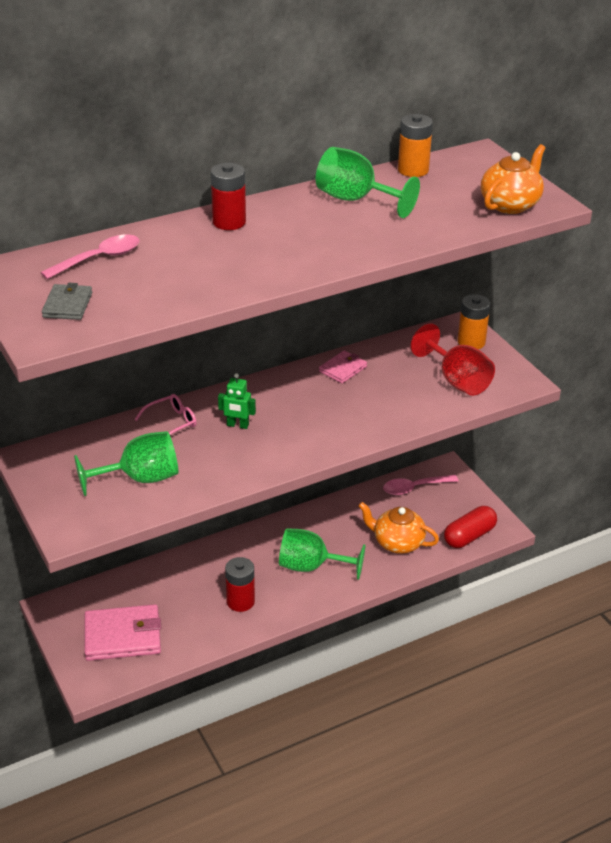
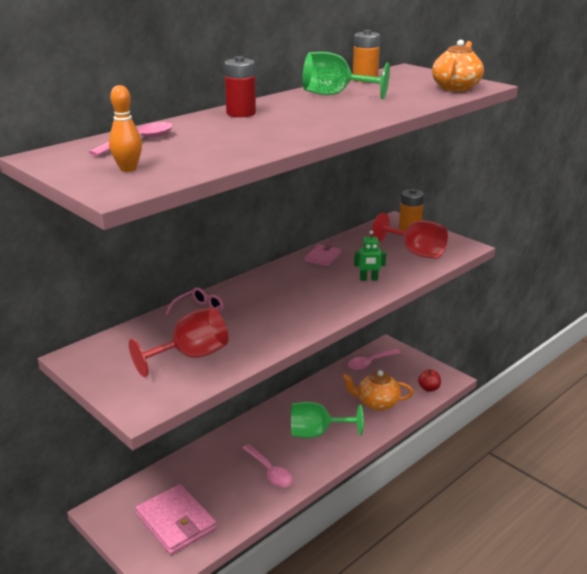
camera: 15 degrees left, 10 degrees down
(67, 305) = (128, 169): grey wallet -> orange bowling pin
(123, 636) = (176, 522): pink wallet -> pink wallet turned 75 degrees clockwise
(140, 478) = (191, 356): green goblet -> red goblet
(237, 425) = (258, 305): green robot -> green robot (368, 279)
(240, 601) = (269, 472): red battery -> pink spoon
(469, 536) = (429, 388): red capsule -> red apple

